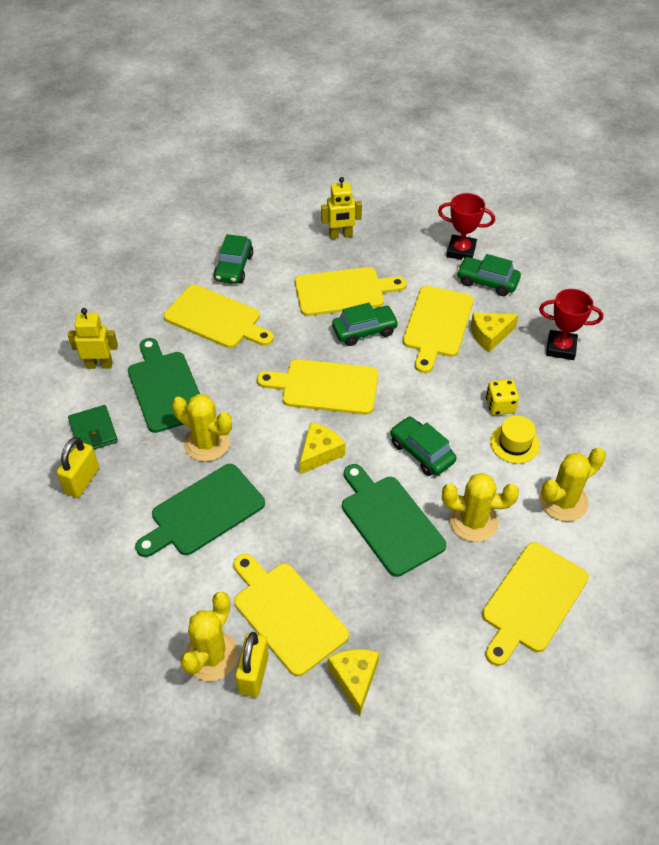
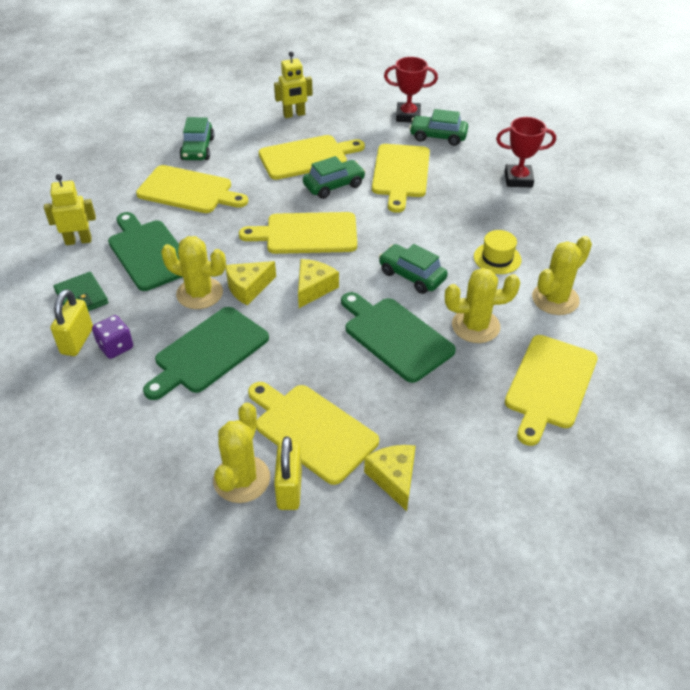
camera: 10 degrees left, 5 degrees down
(117, 493) = (116, 347): none -> purple dice
(490, 335) = (451, 177): yellow cheese -> yellow cheese (248, 288)
(500, 406) = (475, 230): yellow dice -> none

